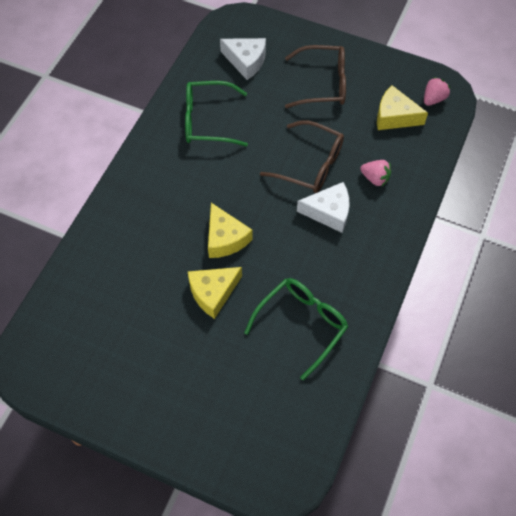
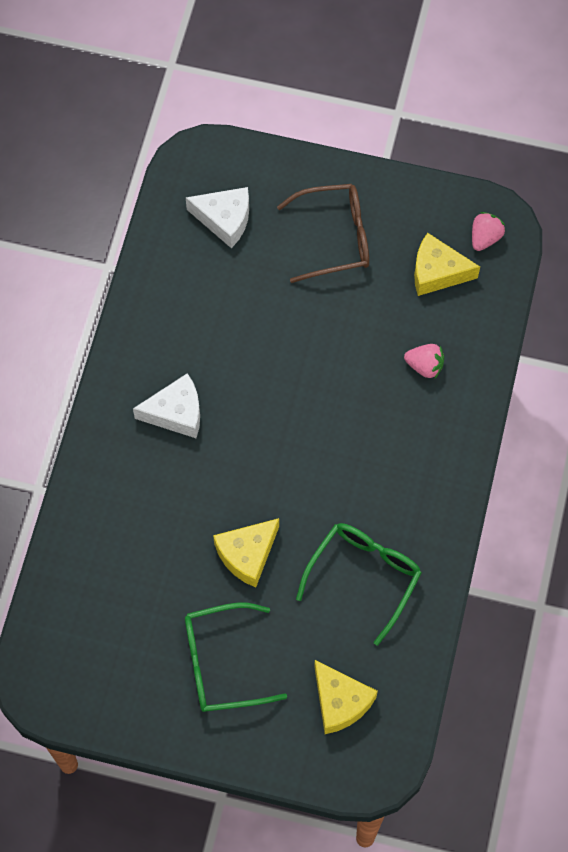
camera: 10 degrees left, 5 degrees up
(207, 120) = (191, 317): green glasses -> green glasses (222, 663)
(225, 238) = (248, 480): yellow cheese -> yellow cheese (340, 702)
(310, 164) = (338, 360): brown glasses -> none
(329, 212) = (373, 422): white cheese -> white cheese (176, 413)

